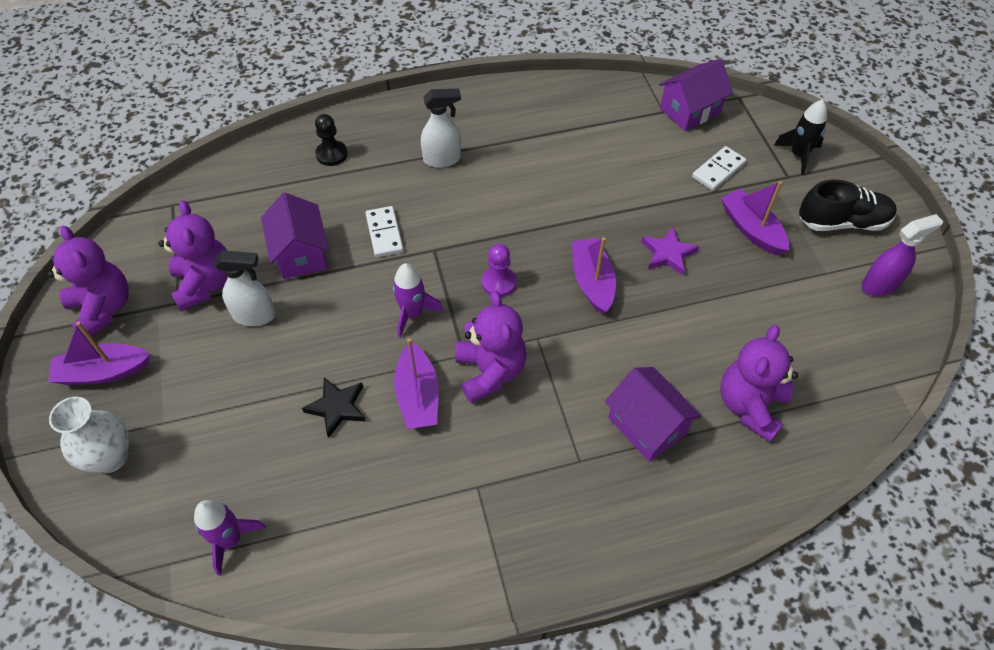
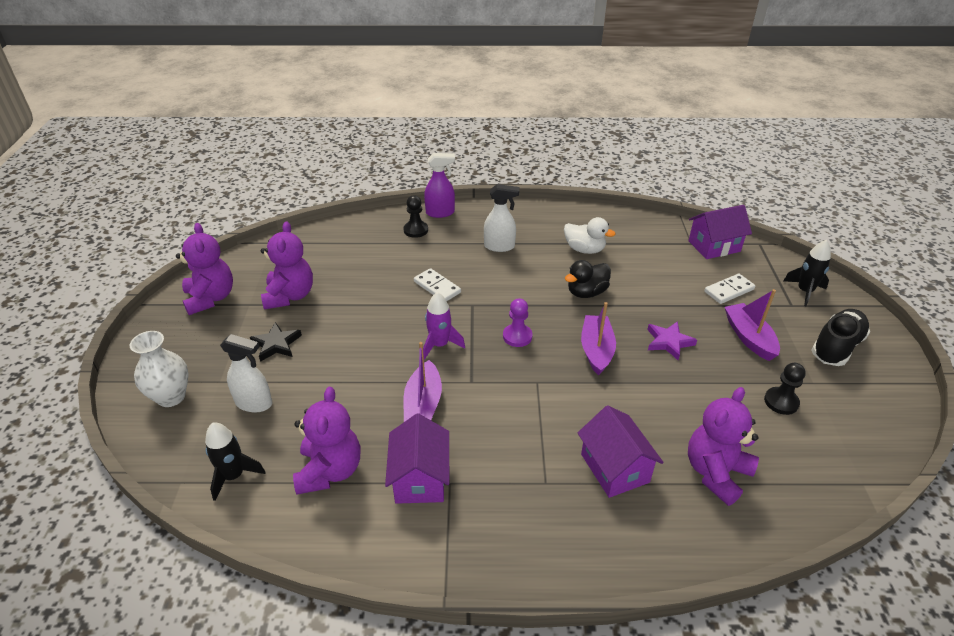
camera: 15 degrees right, 15 degrees down
(103, 372) = (192, 339): purple boat -> none
(230, 540) = (234, 476): purple rocket -> black rocket
(255, 315) = (317, 323): white spray bottle -> white spray bottle (254, 403)
(301, 254) = (368, 289): purple house -> purple house (420, 478)
(337, 407) = (355, 399): black star -> black star (276, 344)
(384, 233) = (437, 287): white domino -> white domino turned 45 degrees counterclockwise
(490, 372) = (489, 398): purple teddy bear -> purple teddy bear (330, 471)
(544, 144) = (584, 249): none -> white duck
(561, 205) = (586, 292): none -> black duck
(798, 304) = (781, 402): none -> black pawn
(842, 222) = (836, 347): black shoe -> black shoe turned 60 degrees counterclockwise
(880, 285) = (864, 402): purple spray bottle -> purple spray bottle (440, 213)

